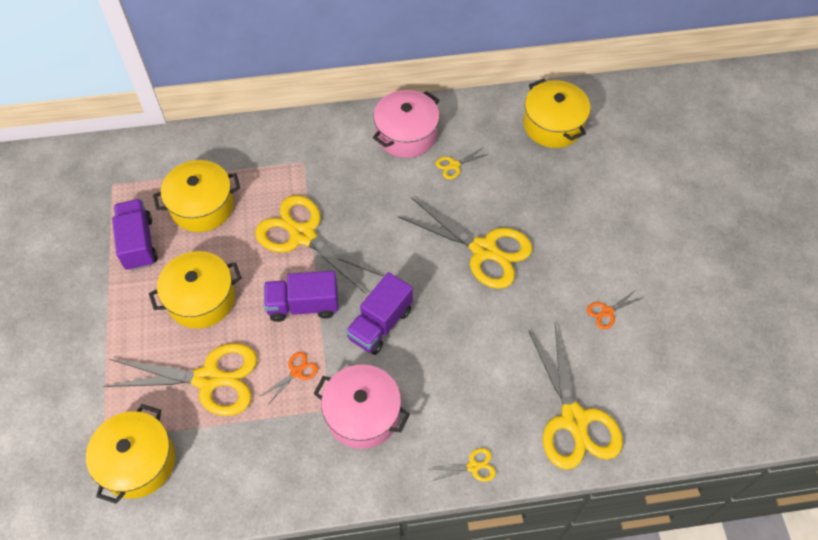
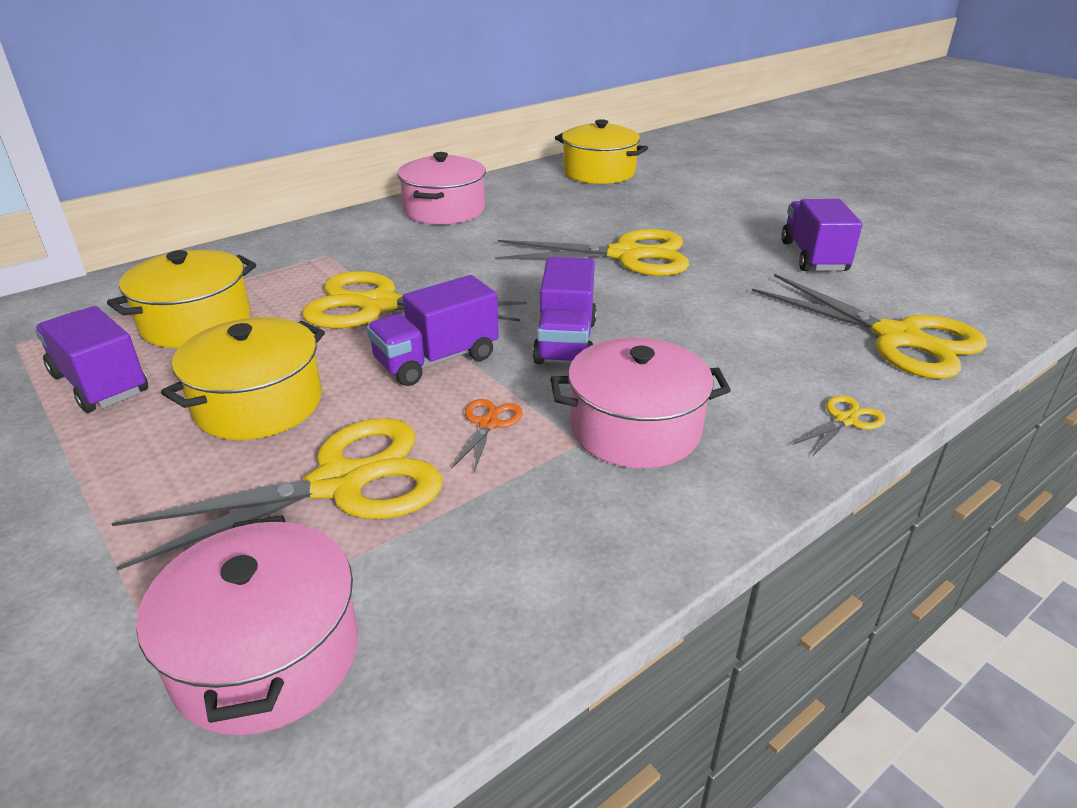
camera: 30 degrees left, 25 degrees down
(138, 462) = (267, 655): yellow pot -> pink pot
(454, 165) = (523, 215): yellow scissors -> none
(607, 312) = (813, 257): orange scissors -> purple truck

